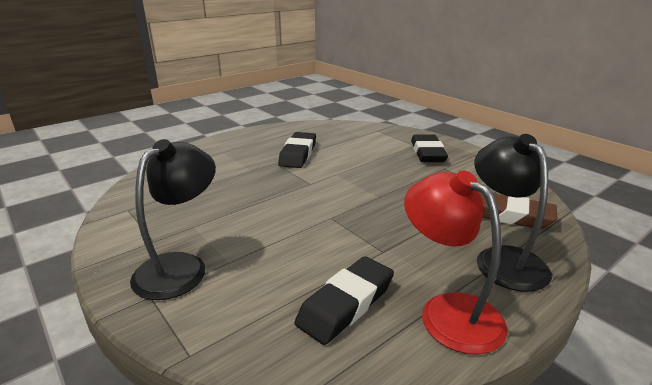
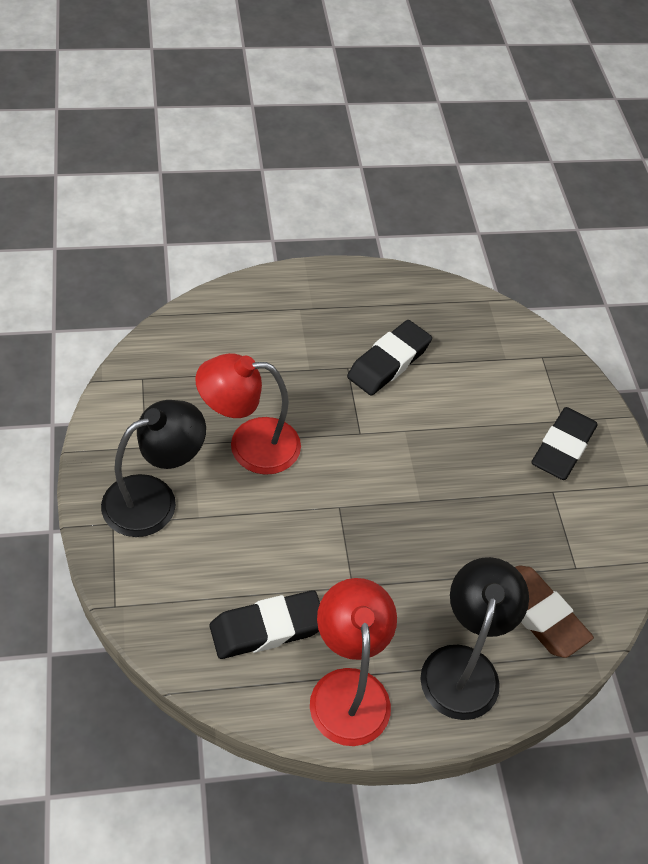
camera: 25 degrees right, 25 degrees up
(239, 212) = (249, 445): none -> red lamp

